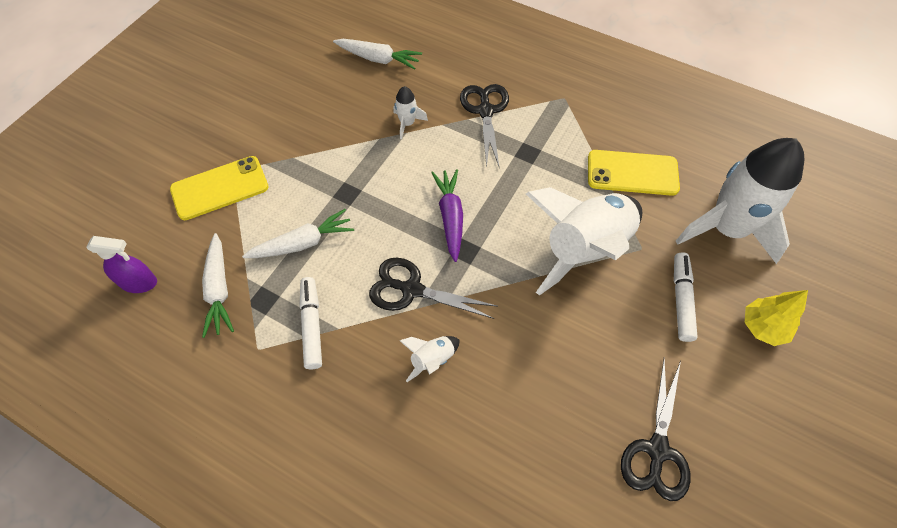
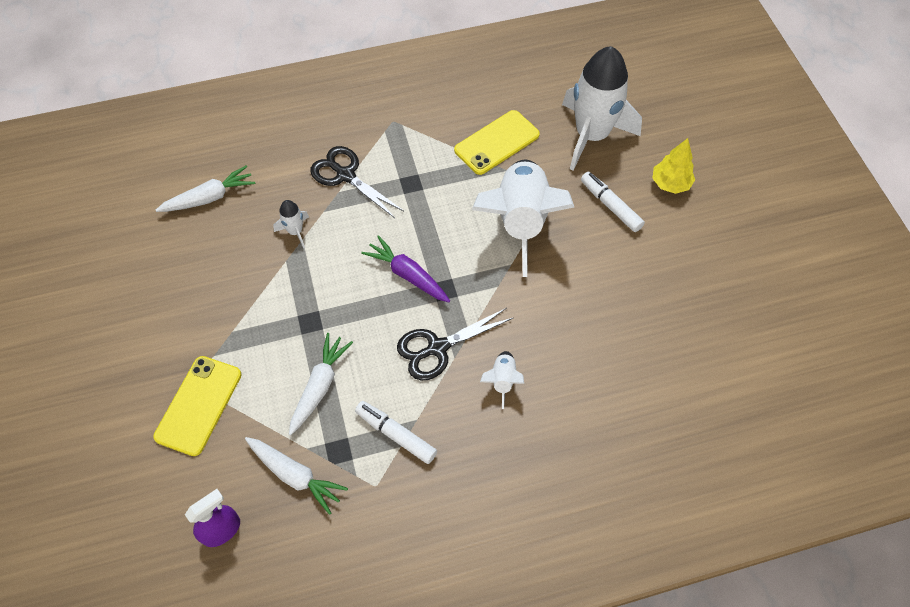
camera: 45 degrees left, 0 degrees up
(657, 450) = (686, 310): black scissors -> none

